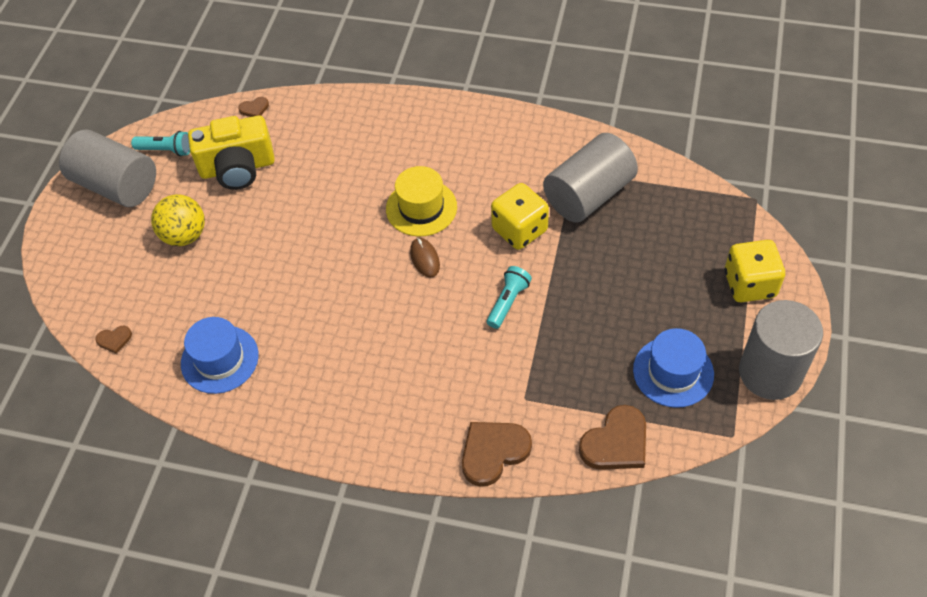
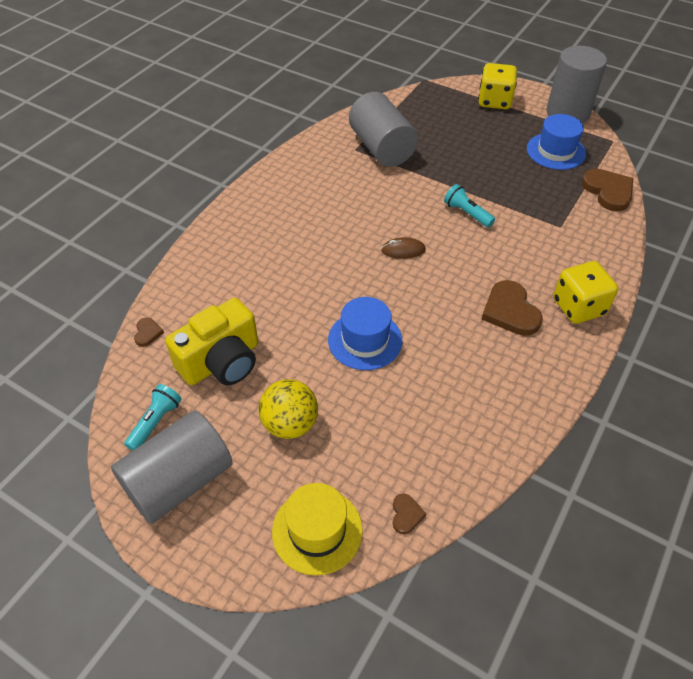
camera: 75 degrees left, 5 degrees down
(219, 359) = (463, 419): blue hat -> blue hat (365, 340)
(237, 168) = (221, 361): yellow camera -> yellow camera turned 45 degrees clockwise
(421, 208) = (346, 240): yellow hat -> yellow hat (317, 530)
(493, 452) = (605, 254): brown heart -> brown heart (510, 311)
(519, 230) = (398, 190): yellow dice -> yellow dice (578, 307)

